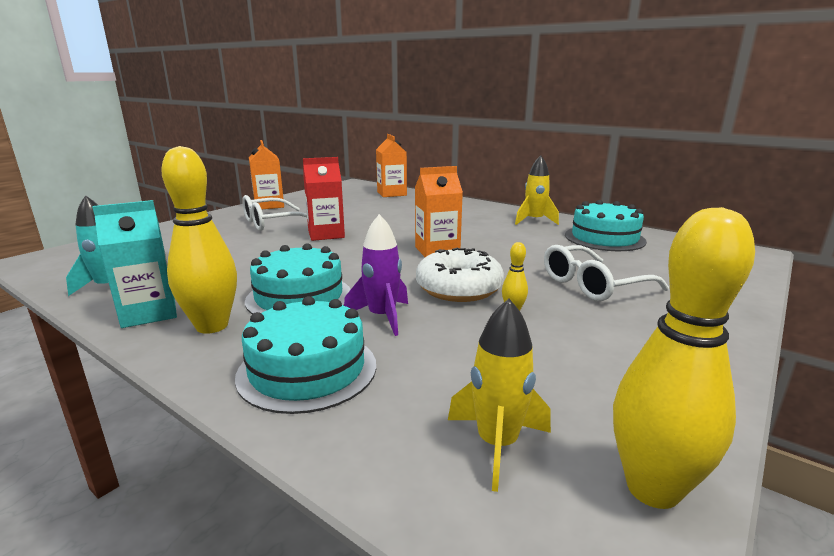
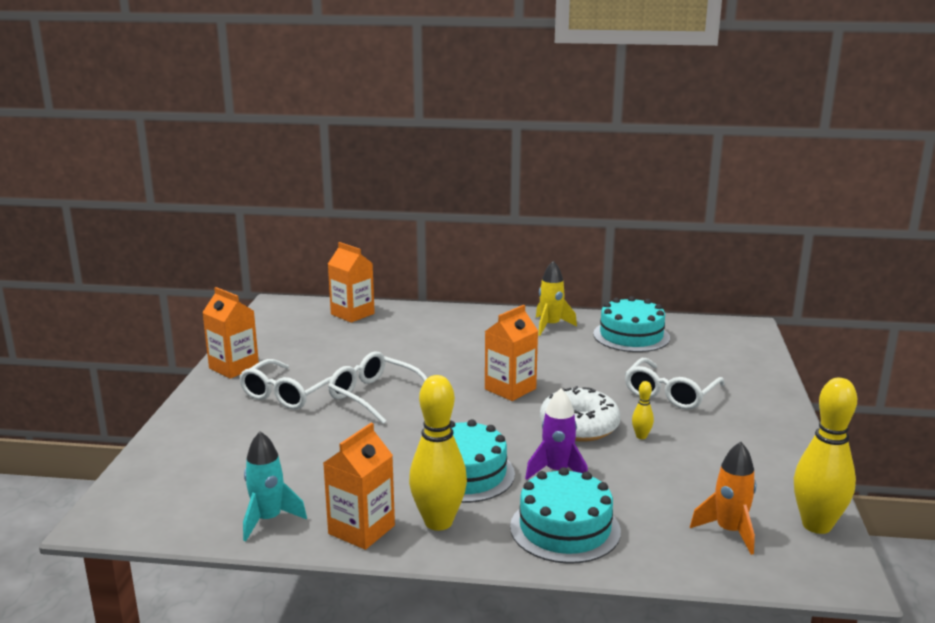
camera: 30 degrees left, 0 degrees up
(149, 313) = (361, 530): turquoise carton -> orange carton
(326, 234) = (374, 395): red carton -> white glasses
(497, 444) = (729, 531): yellow rocket -> orange rocket

